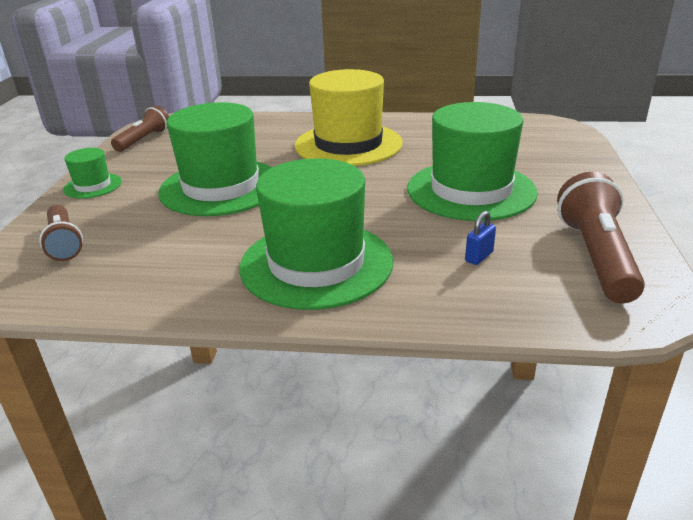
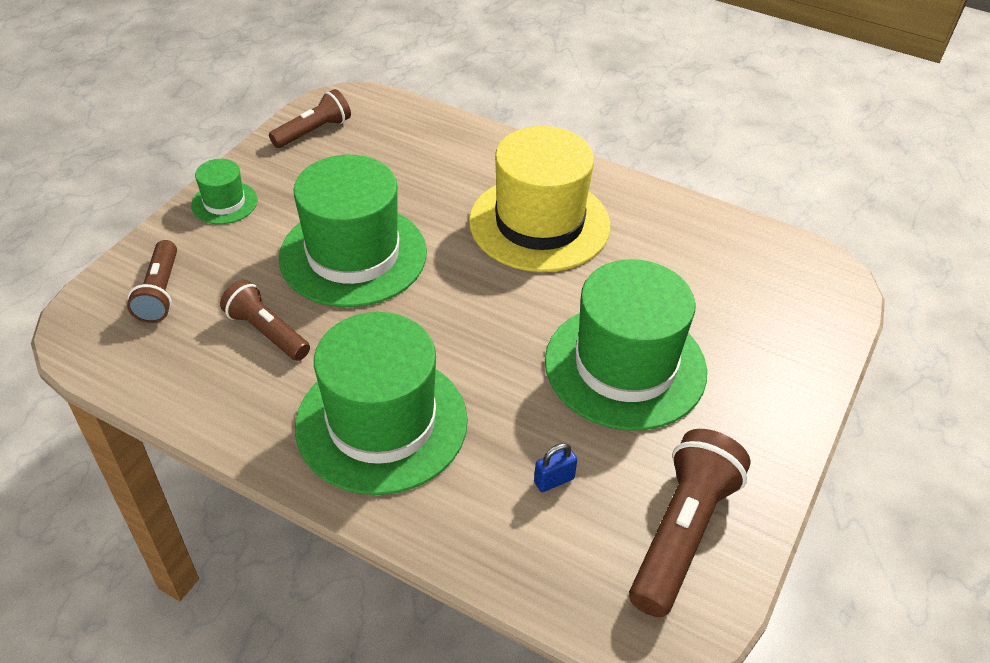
camera: 20 degrees right, 15 degrees up
(178, 241) = (267, 332): none -> brown flashlight

